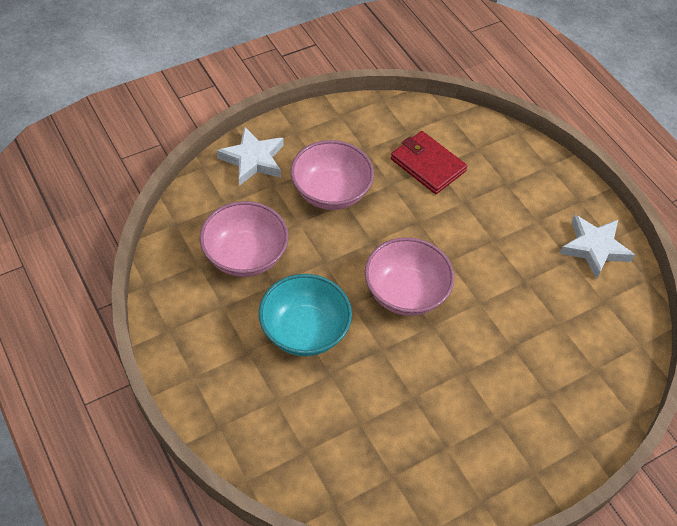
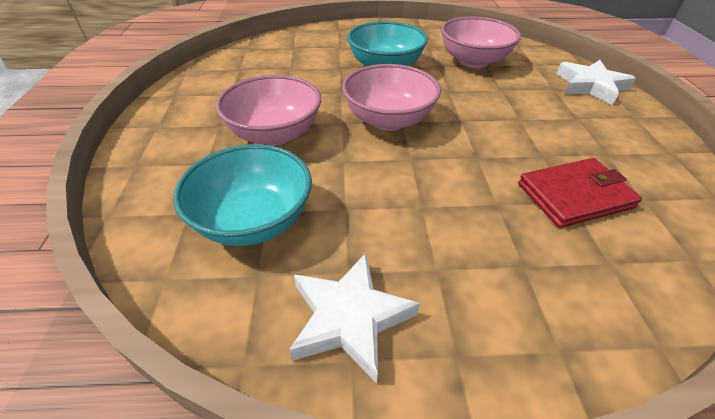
camera: 120 degrees right, 10 degrees down
(330, 192) = (538, 114): pink bowl -> pink bowl (275, 134)
(572, 326) = (253, 220): none -> turquoise bowl

